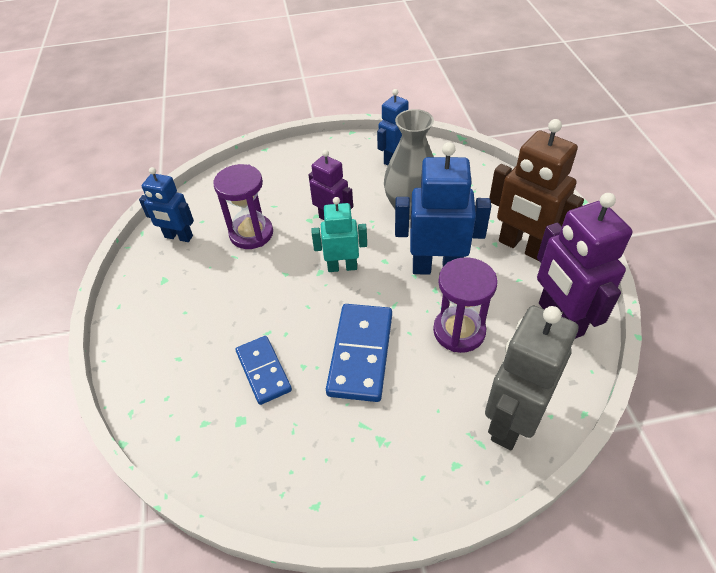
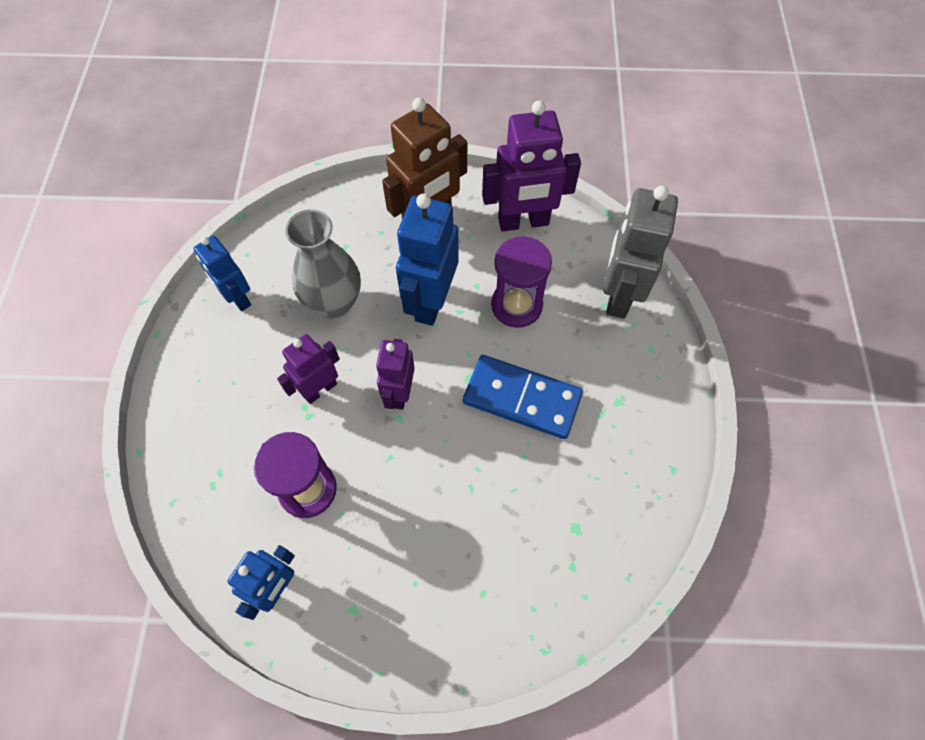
camera: 80 degrees left, 15 degrees up
(263, 371) = (521, 498): blue domino -> none
(342, 267) = (399, 393): turquoise robot -> purple robot
(511, 421) = (618, 295): grey robot -> grey robot turned 60 degrees clockwise

